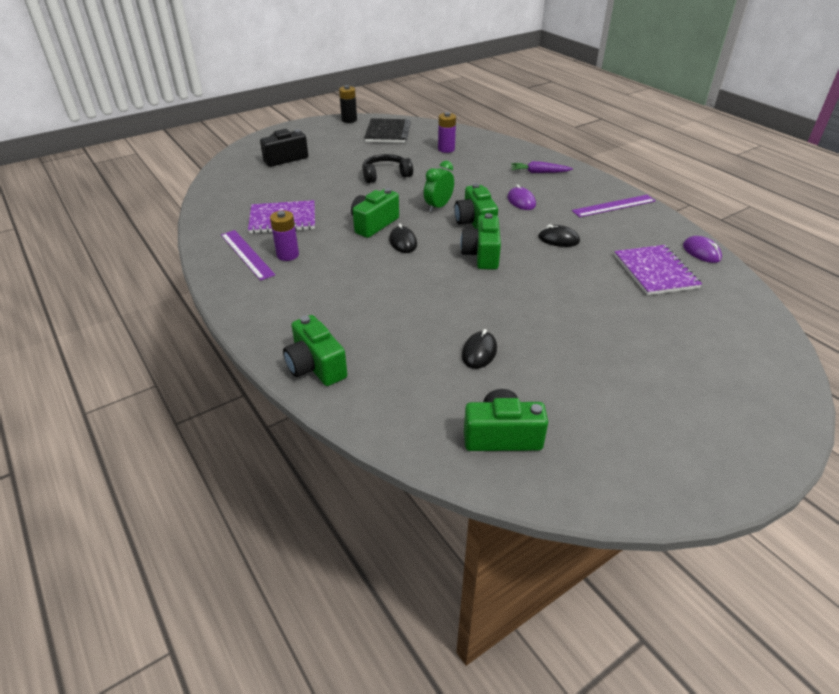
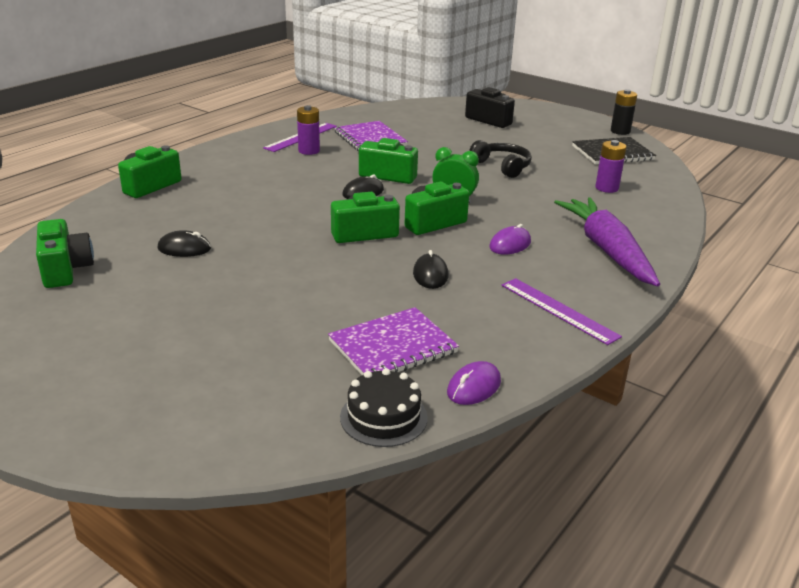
camera: 70 degrees right, 10 degrees down
(539, 172) = (607, 250): purple carrot -> purple carrot, size x2.03
(736, 289) = (383, 417): none -> black cake

